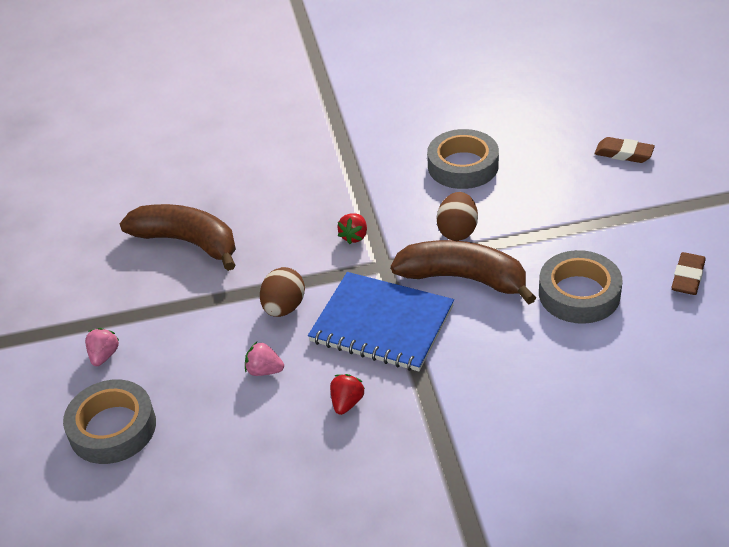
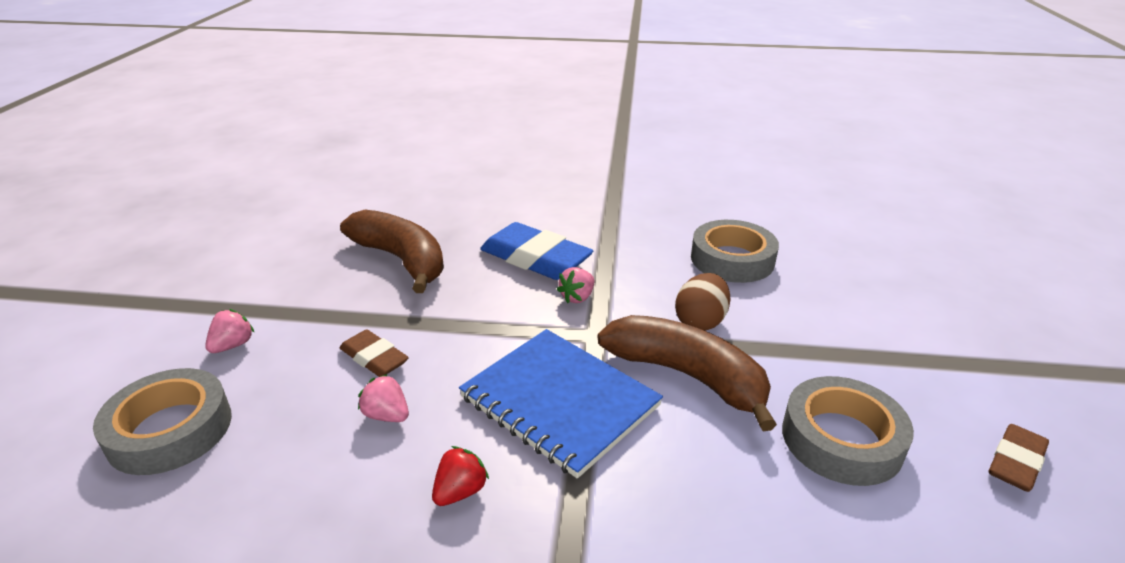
camera: 15 degrees right, 10 degrees down
(284, 307) = (456, 350): brown egg -> none
(301, 209) = (535, 259): none -> blue eraser
(354, 236) = (577, 297): red strawberry -> pink strawberry
(623, 154) = (935, 290): brown eraser -> brown eraser (374, 358)

